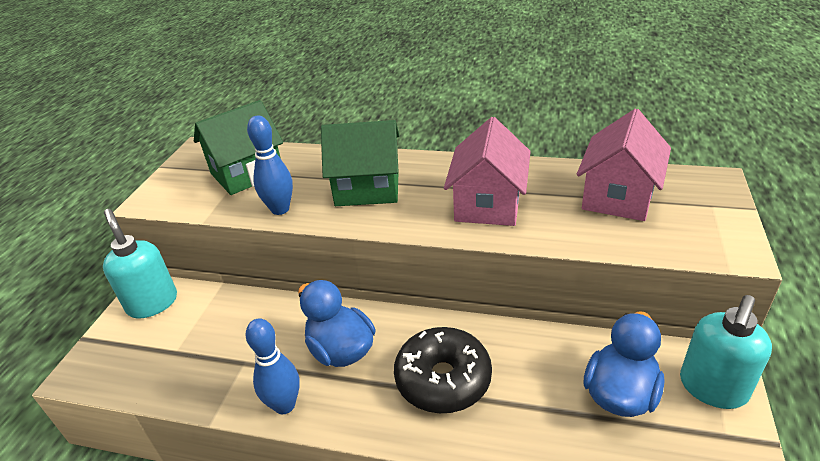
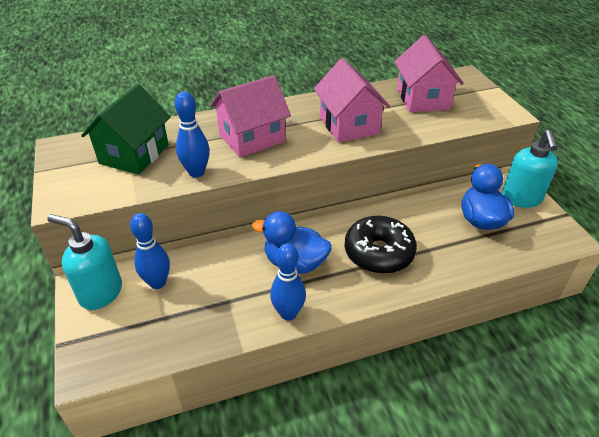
camera: 35 degrees left, 5 degrees up
(202, 314) = (157, 283): none -> blue bowling pin
(367, 188) = (252, 138): green house -> pink house

